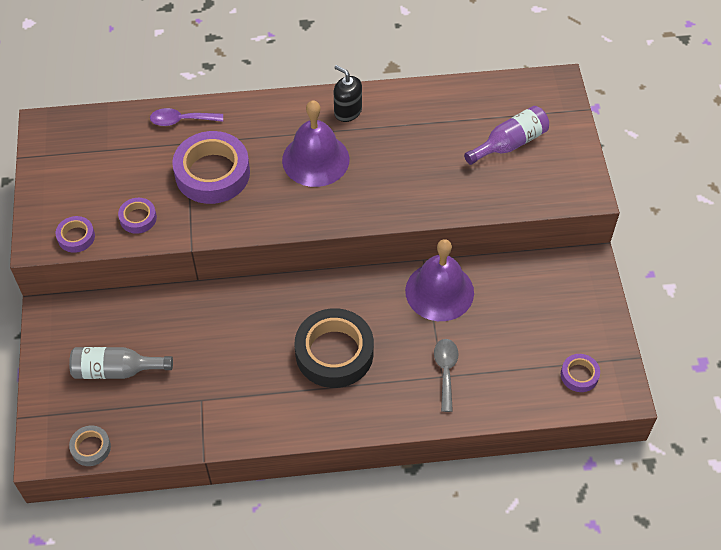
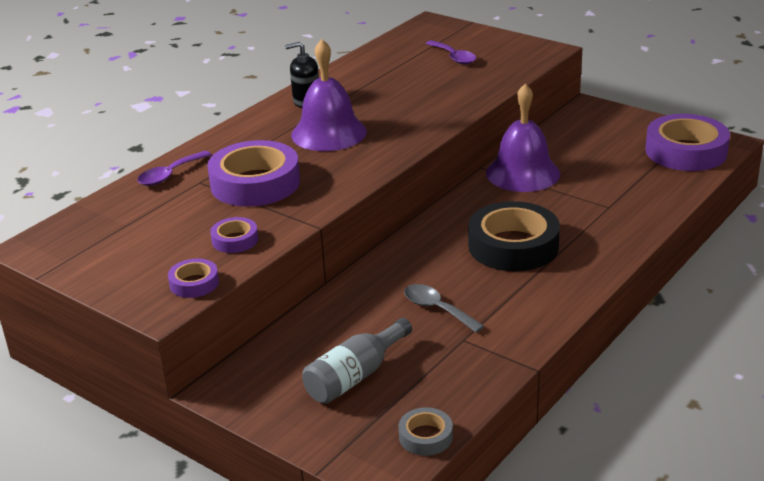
camera: 45 degrees left, 25 degrees down
(445, 371) = (605, 203): grey spoon -> grey spoon (437, 309)
(509, 143) = (453, 57): purple bottle -> purple spoon
(579, 375) = (686, 151): purple tape -> purple tape, size x2.09

